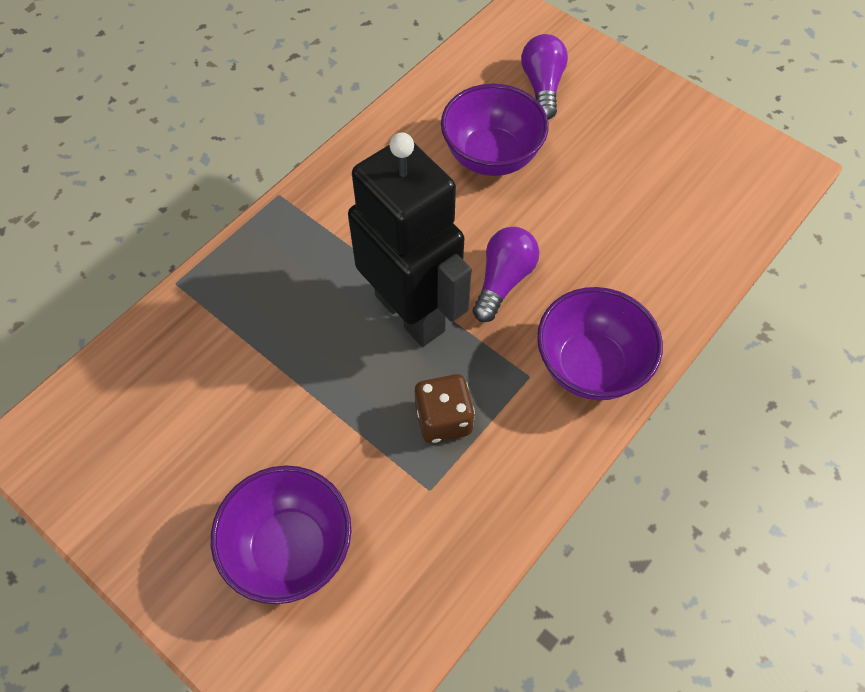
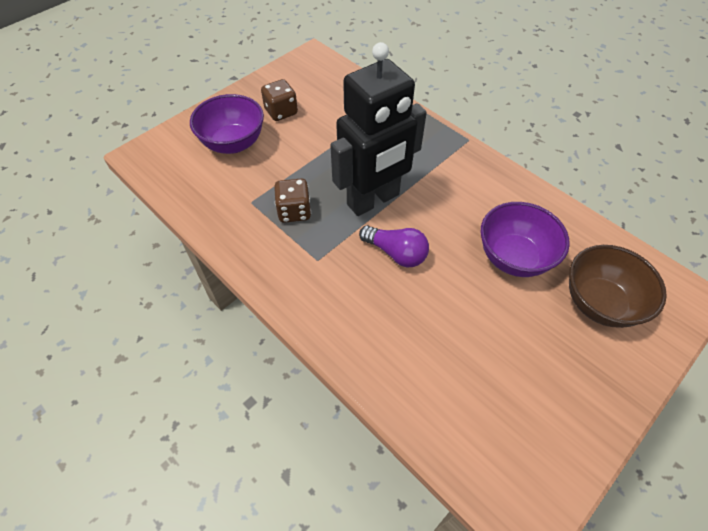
camera: 95 degrees right, 5 degrees down
(203, 477) = (281, 112): none -> brown dice
(542, 86) = (599, 303): purple light bulb -> brown bowl
(590, 366) = (320, 297): purple bowl -> none

